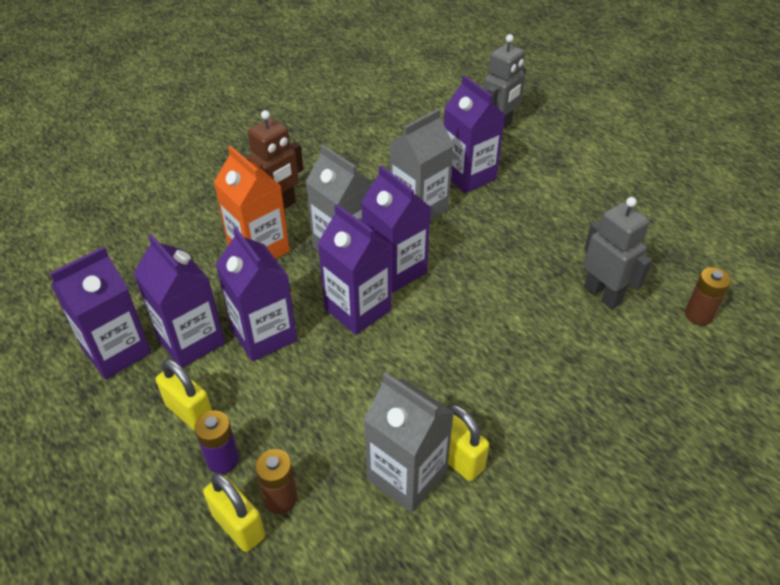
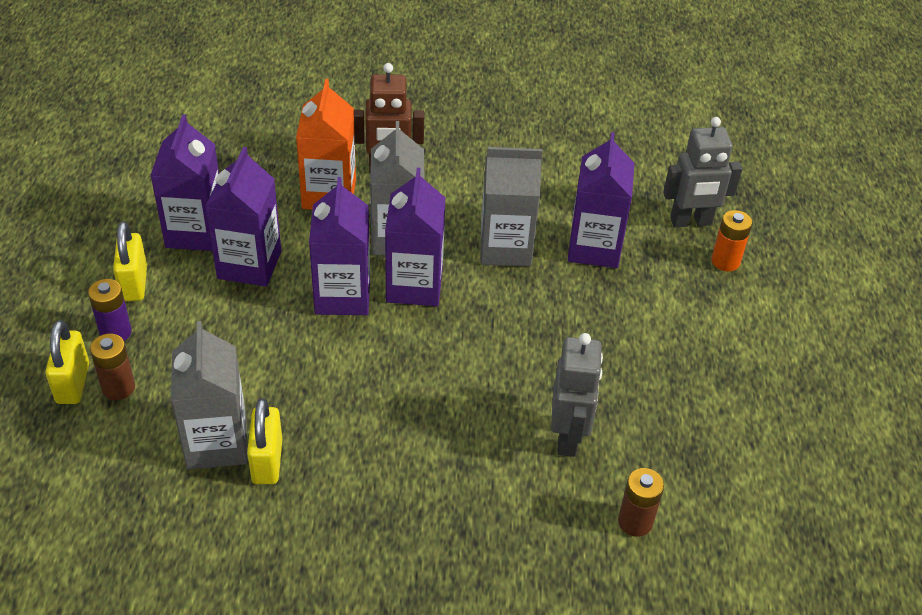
camera: 40 degrees right, 0 degrees up
(117, 351) = (140, 204): purple carton -> none
(544, 138) = (725, 261): none -> orange battery

